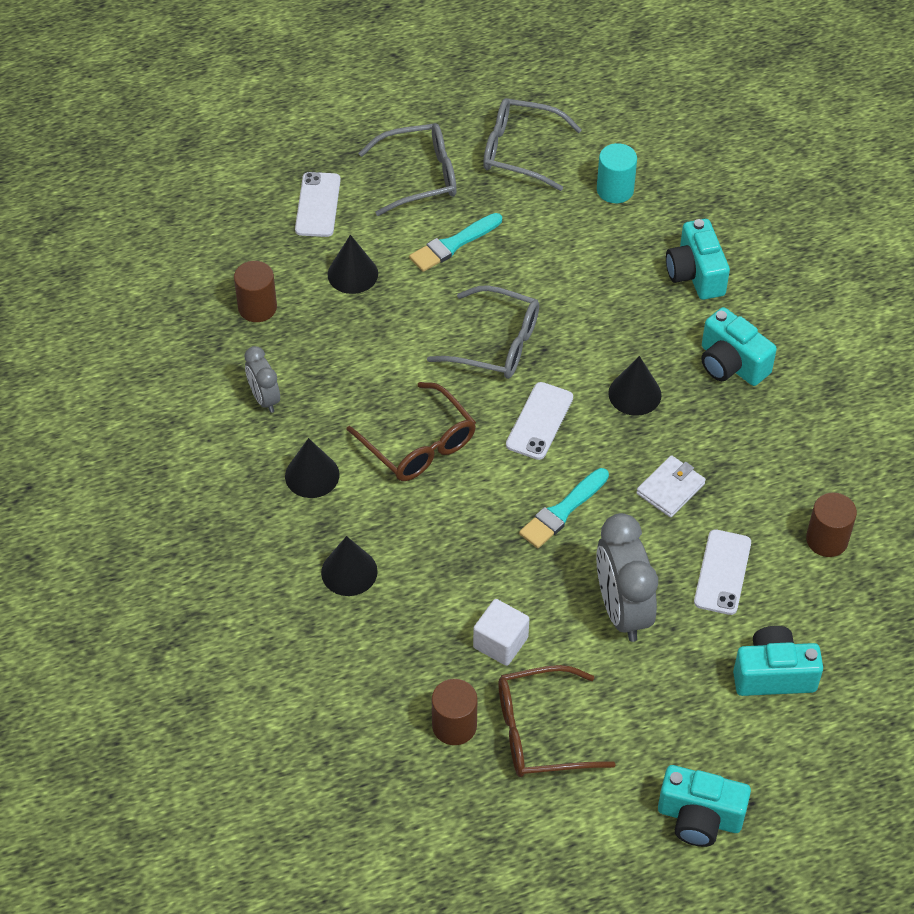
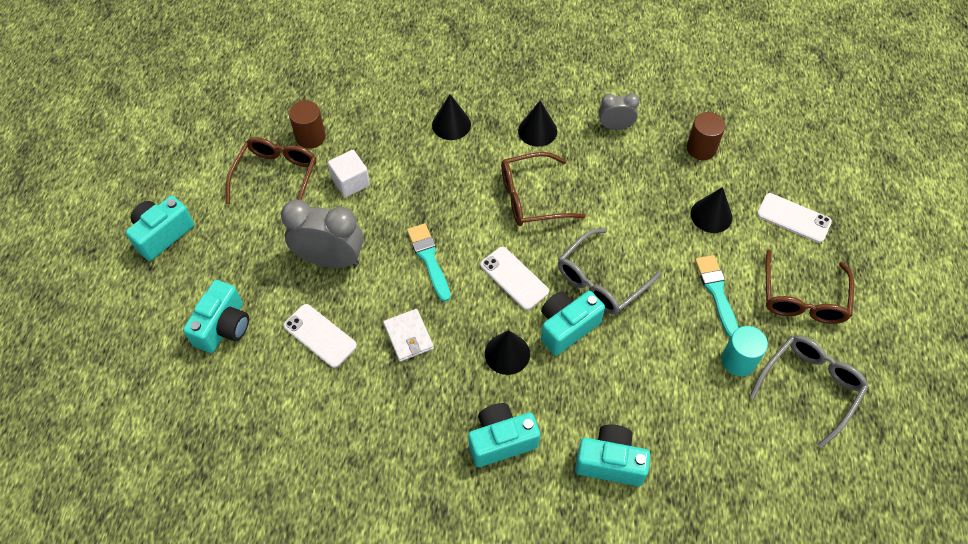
camera: 115 degrees right, 5 degrees up
(420, 176) = (803, 298): grey glasses -> brown glasses
(572, 354) = (567, 327): none -> turquoise camera
(615, 190) = (736, 443): turquoise cylinder -> turquoise cylinder (738, 360)
(827, 539) = (302, 422): brown cylinder -> none

